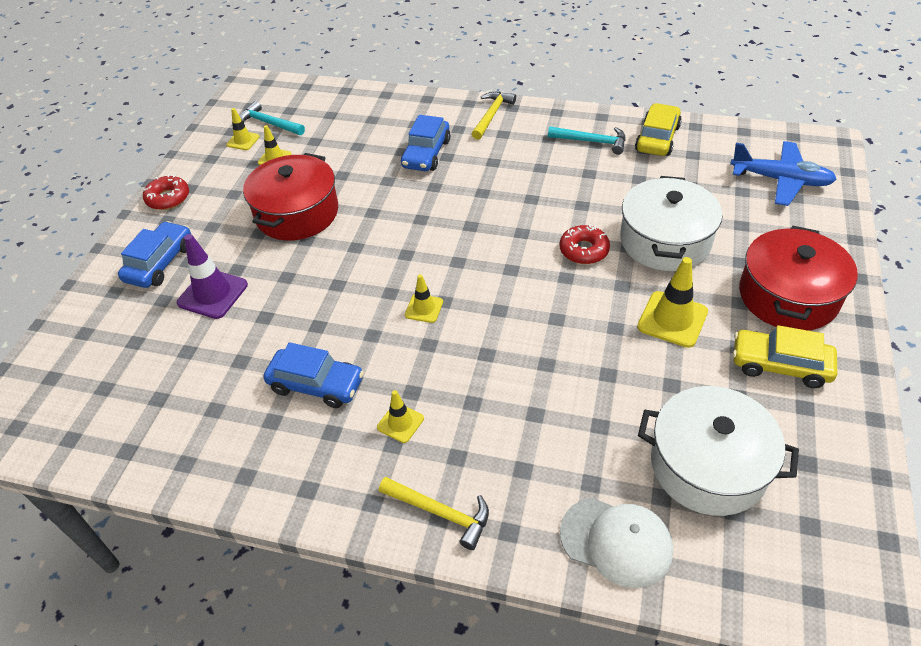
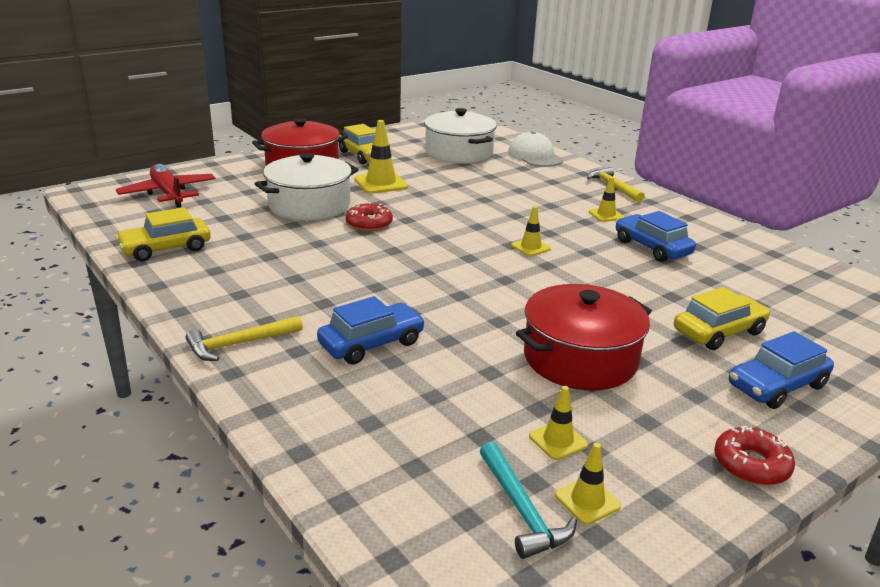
camera: 145 degrees left, 20 degrees down
(213, 294) = (718, 332): purple traffic cone -> yellow car
(592, 142) = (214, 272): turquoise hammer -> none
(780, 180) = (168, 194): blue plane -> red plane

